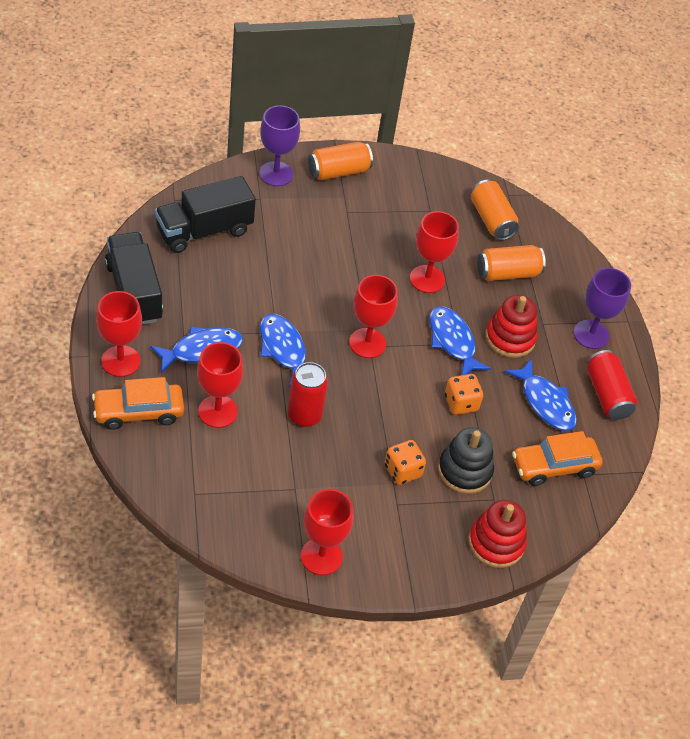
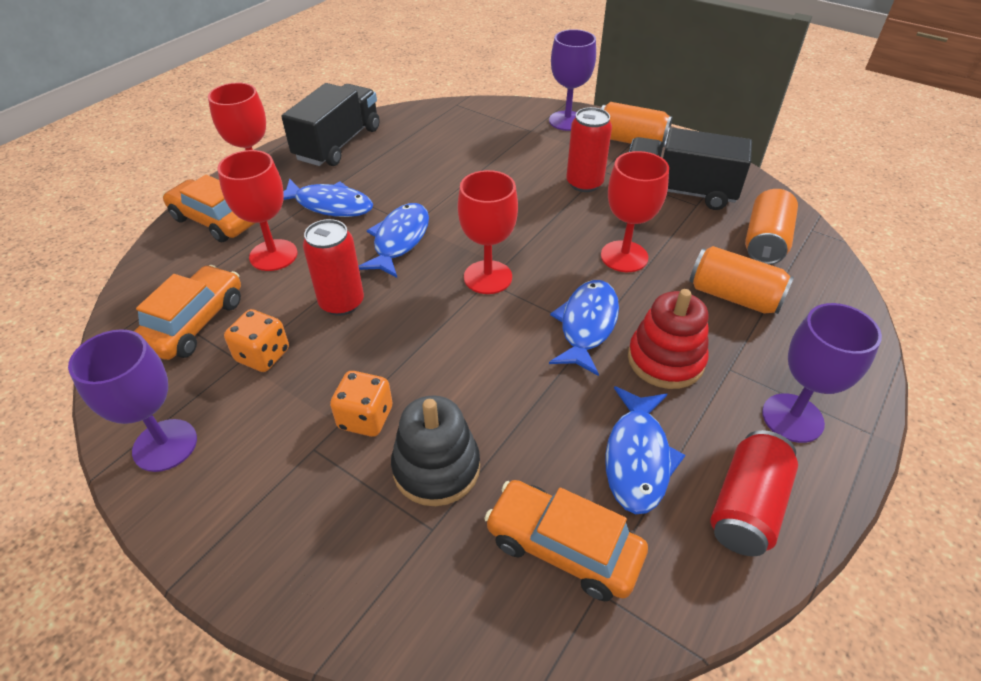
camera: 50 degrees right, 5 degrees down
(204, 231) = (452, 131): black truck -> black truck (679, 191)
(235, 486) = (194, 323): none -> orange car
(321, 556) = (165, 445): red goblet -> purple goblet
(347, 231) = (584, 183): none -> red can
(461, 403) = (522, 391): orange dice -> orange dice (263, 355)
(496, 543) = (365, 590): red stacking toy -> none

